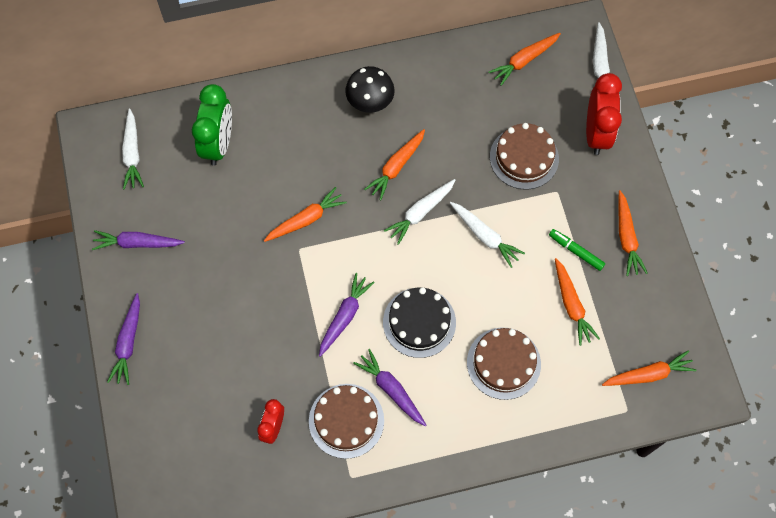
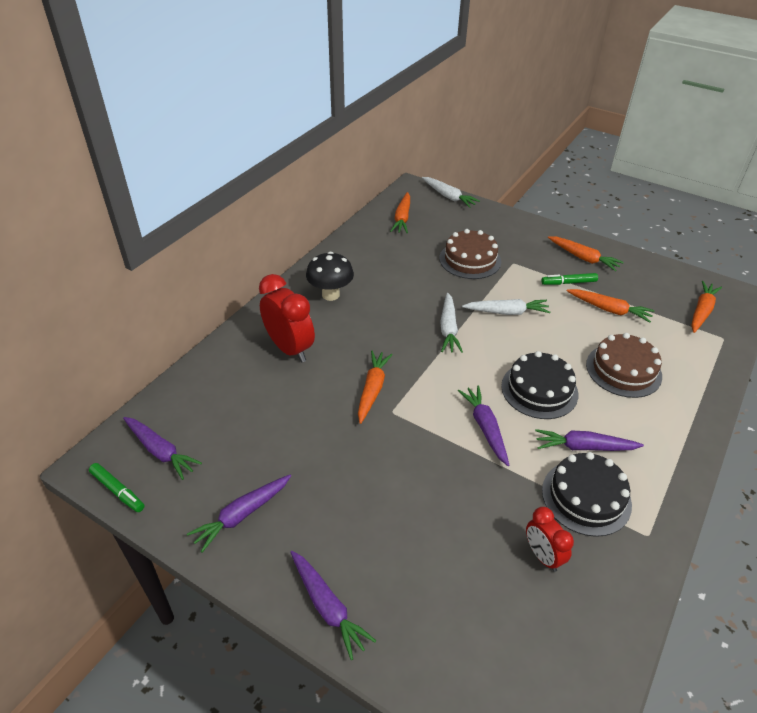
camera: 45 degrees left, 25 degrees down
(87, 163) = (118, 491): none -> green marker
(132, 153) = (160, 451): white carrot -> purple carrot
(218, 144) = (237, 391): green clock -> none
(346, 420) = (586, 497): brown cake -> black cake
(396, 166) = (396, 315): orange carrot -> none
(596, 133) = (492, 224): red clock -> red clock (290, 348)

